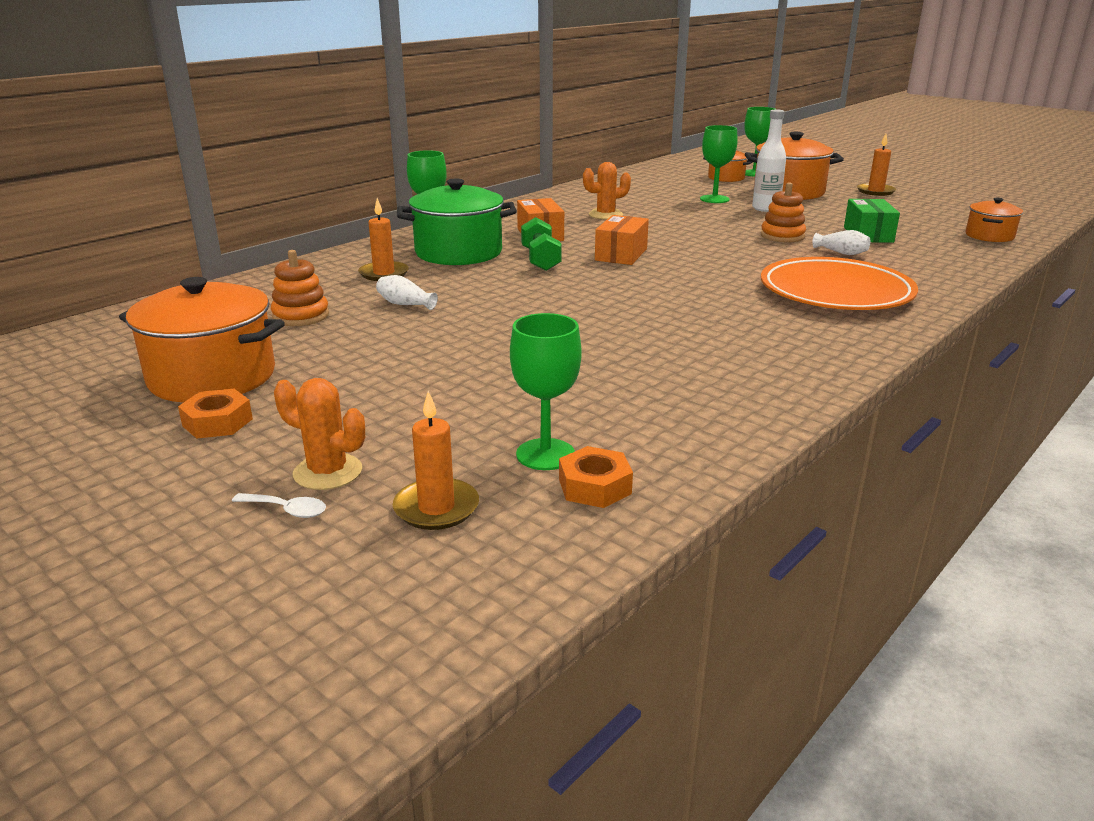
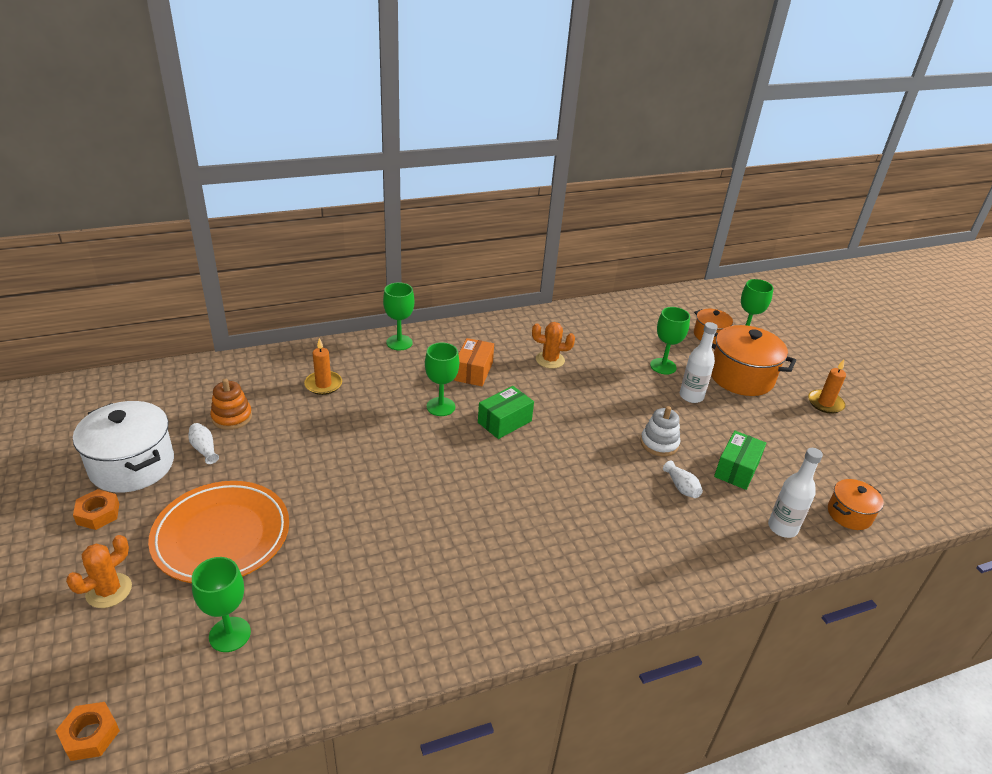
camera: 25 degrees right, 10 degrees up
(212, 377) = (132, 465): orange pot -> white pot
(287, 510) = (62, 615): white spoon -> none
(328, 472) = (109, 591): orange cactus -> orange cactus turned 75 degrees clockwise
(405, 304) = (302, 429): white vase -> white vase (204, 449)
(436, 508) = (130, 653): orange candle -> none
(458, 253) = (395, 375): green pot -> none
(540, 260) = (440, 406): green dumbbell -> green goblet
(594, 486) = (225, 680): orange nut -> orange nut (90, 735)
(621, 254) = (504, 422): orange box -> green box
(782, 236) = (659, 443): orange stacking toy -> white stacking toy
(835, 292) = (612, 540): orange plate -> orange plate (222, 536)
(955, 253) = (782, 528): none -> white bottle

